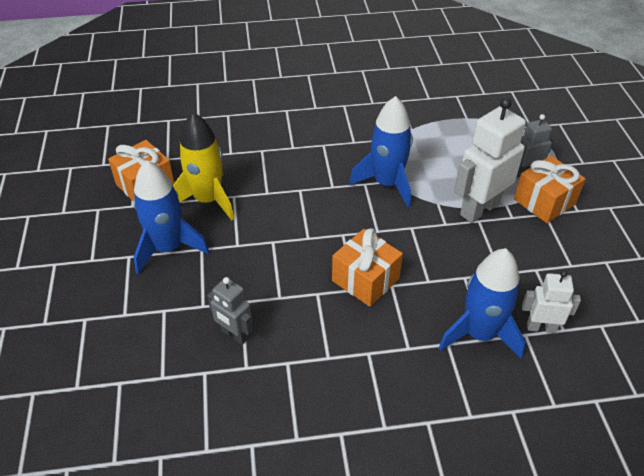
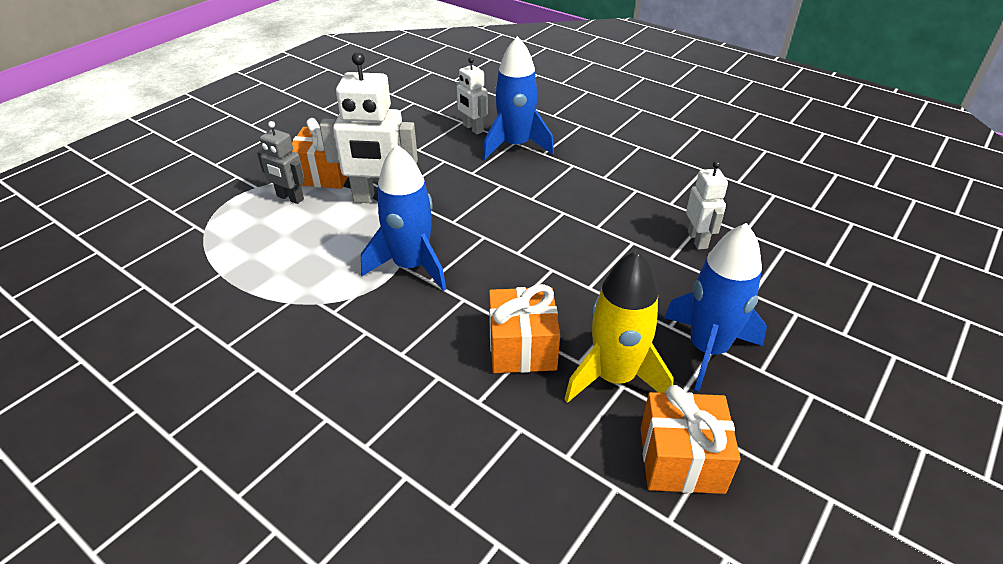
camera: 135 degrees left, 5 degrees down
(235, 334) = (698, 240): grey robot -> white robot
(365, 280) = (546, 212): orange gift -> orange gift (522, 347)

